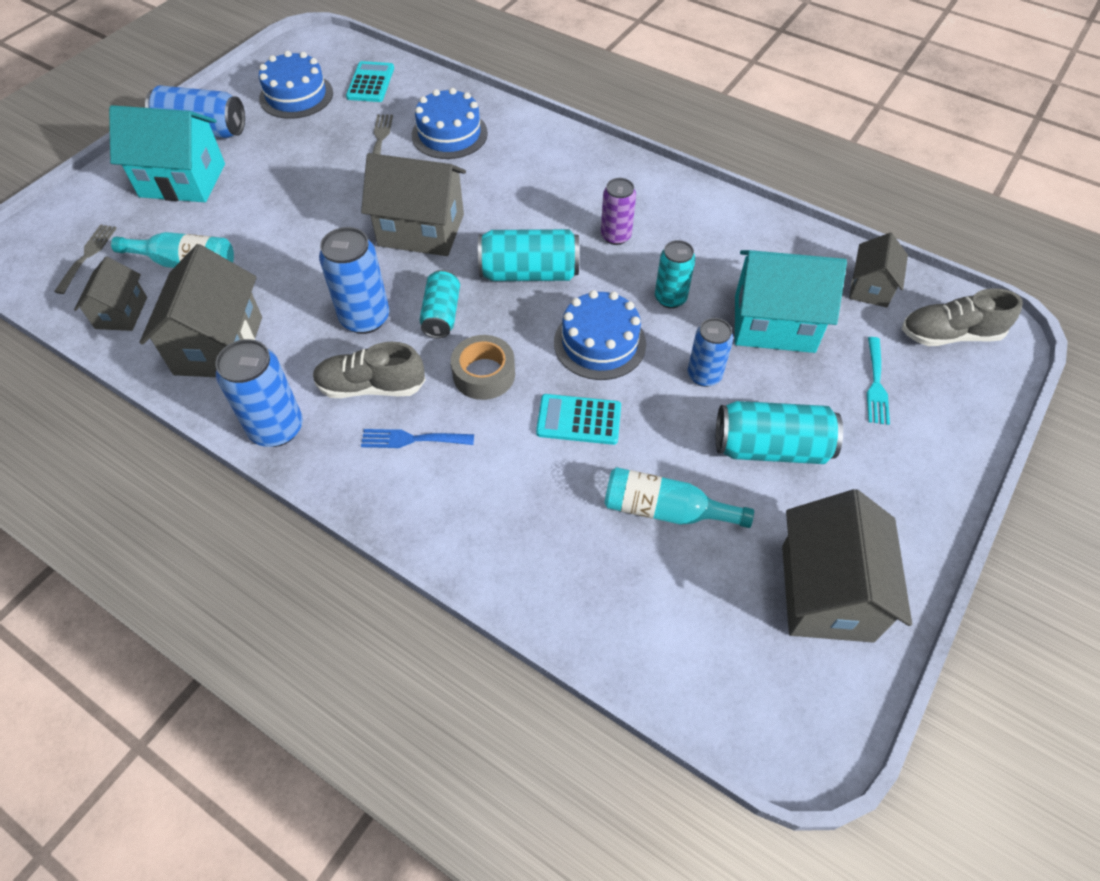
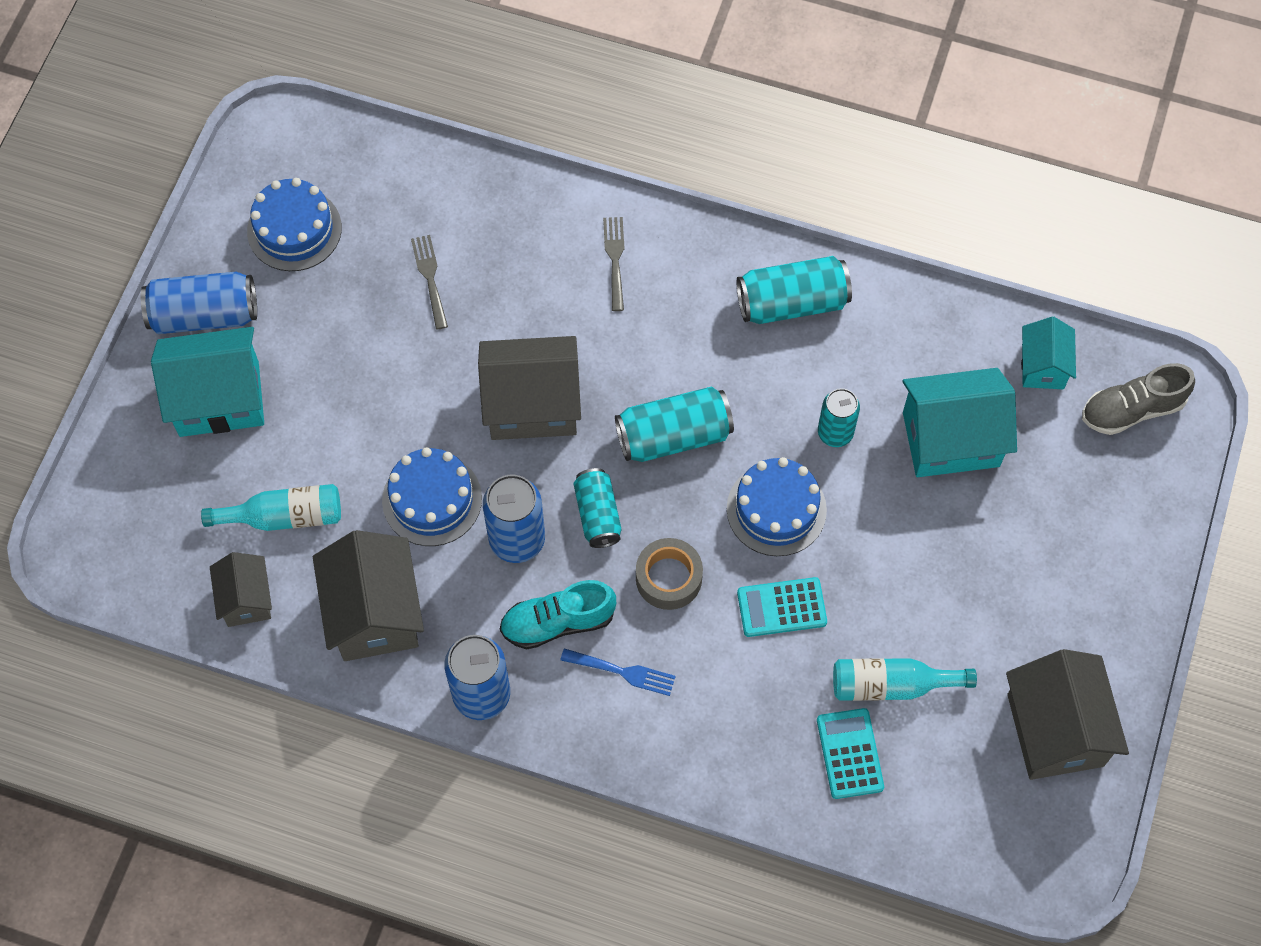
camera: 15 degrees left, 10 degrees up
(87, 255) = (165, 534): grey fork -> grey fork (615, 259)
(370, 83) = (379, 185): turquoise calculator -> turquoise calculator (849, 754)
(371, 386) = (557, 622): grey shoe -> turquoise shoe
(412, 439) = (623, 672): blue fork -> blue fork turned 150 degrees counterclockwise
(449, 134) = (511, 250): blue cake -> blue cake (432, 499)
(615, 236) = (753, 361): purple can -> none
(704, 375) = (893, 523): blue can -> none
(771, 448) = (976, 591): turquoise can -> turquoise can (792, 303)
(870, 287) = (1042, 366): grey house -> turquoise house
(876, 384) = (1066, 491): turquoise fork -> none

